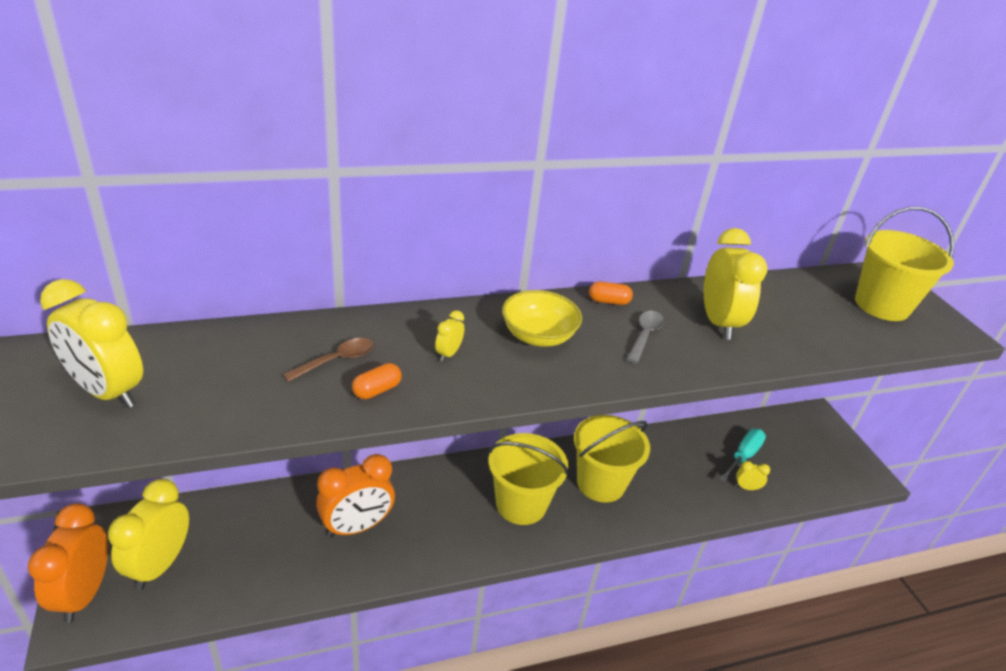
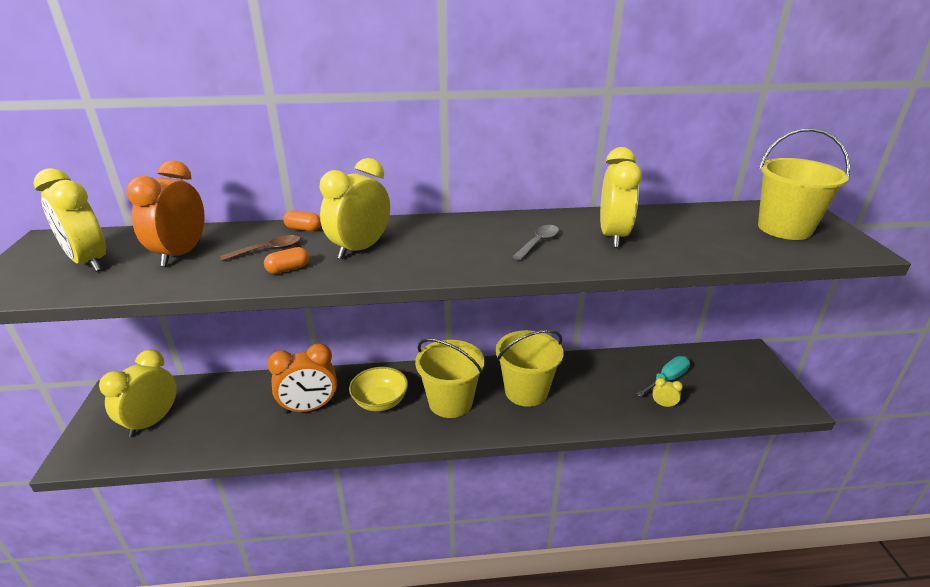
camera: 15 degrees right, 5 degrees down
(84, 594) = (91, 436): orange clock -> orange clock (181, 254)
(448, 354) = (360, 249): yellow clock -> yellow clock, size x2.28
(538, 336) = (442, 240): yellow bowl -> yellow bowl (380, 401)
(608, 301) = (517, 220): orange capsule -> orange capsule (303, 229)

